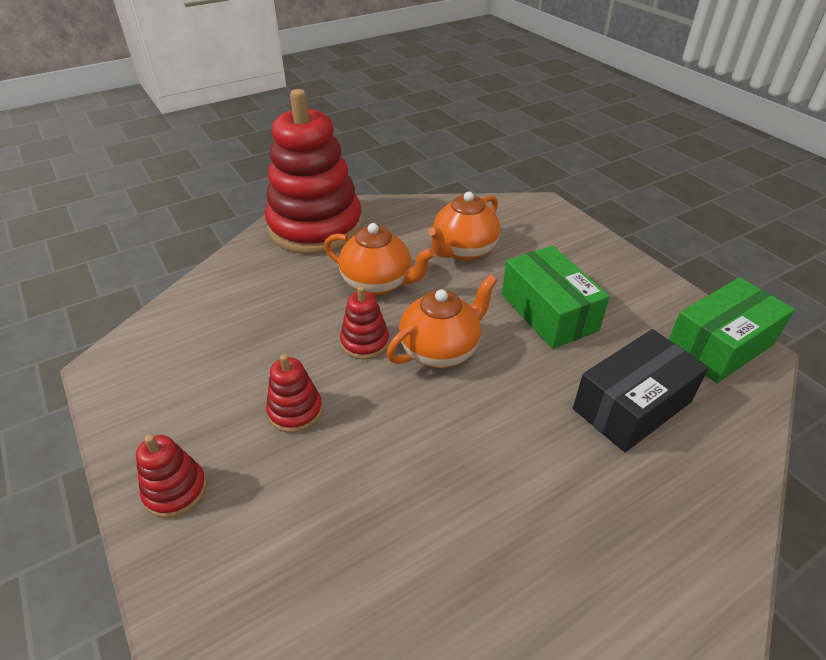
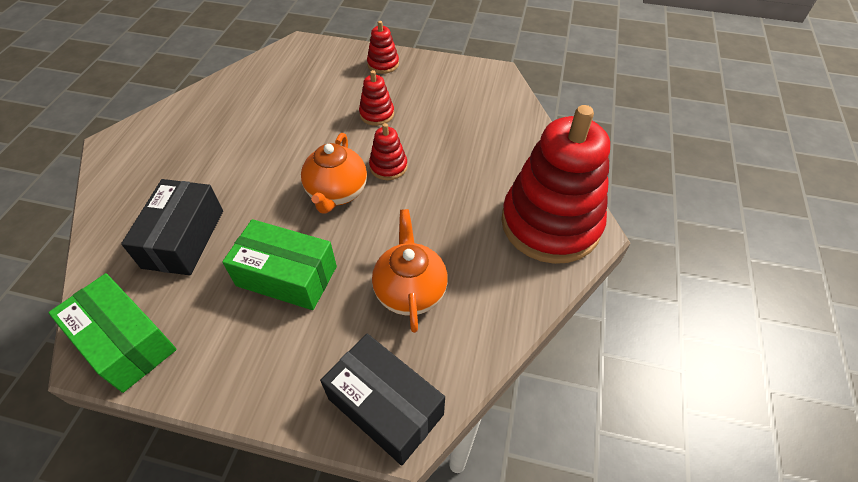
camera: 135 degrees right, 10 degrees up
(378, 283) = (434, 210): orange teapot -> none
(540, 216) = (385, 406): none -> black box
(720, 345) = (125, 342): green box -> green box turned 60 degrees counterclockwise

